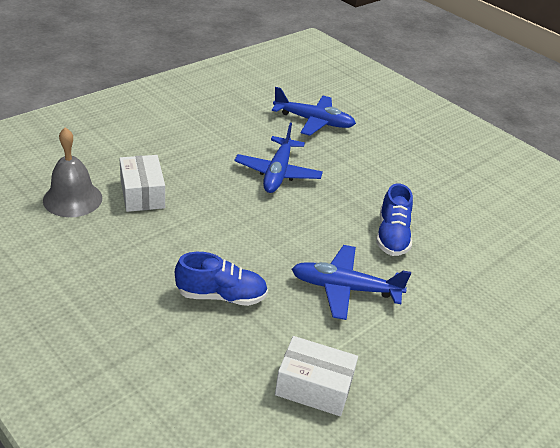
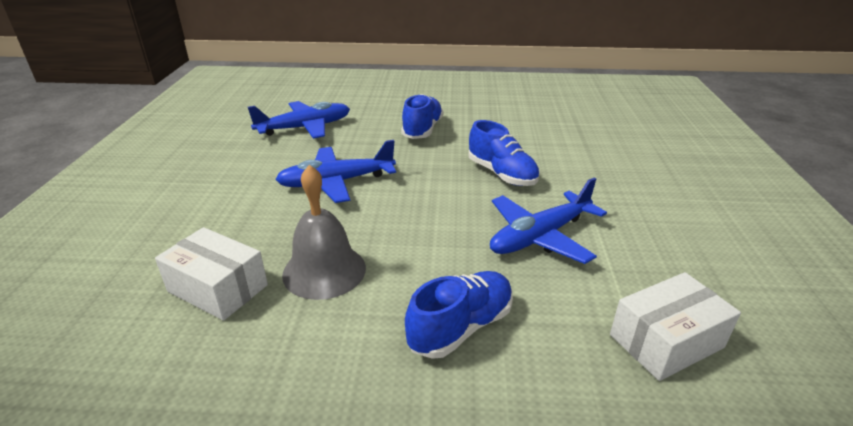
camera: 40 degrees left, 5 degrees down
(72, 199) = (122, 358): grey bell -> grey bell (324, 270)
(278, 173) = (336, 182): blue plane -> blue plane turned 105 degrees clockwise
(391, 170) = (422, 130): none -> blue shoe

